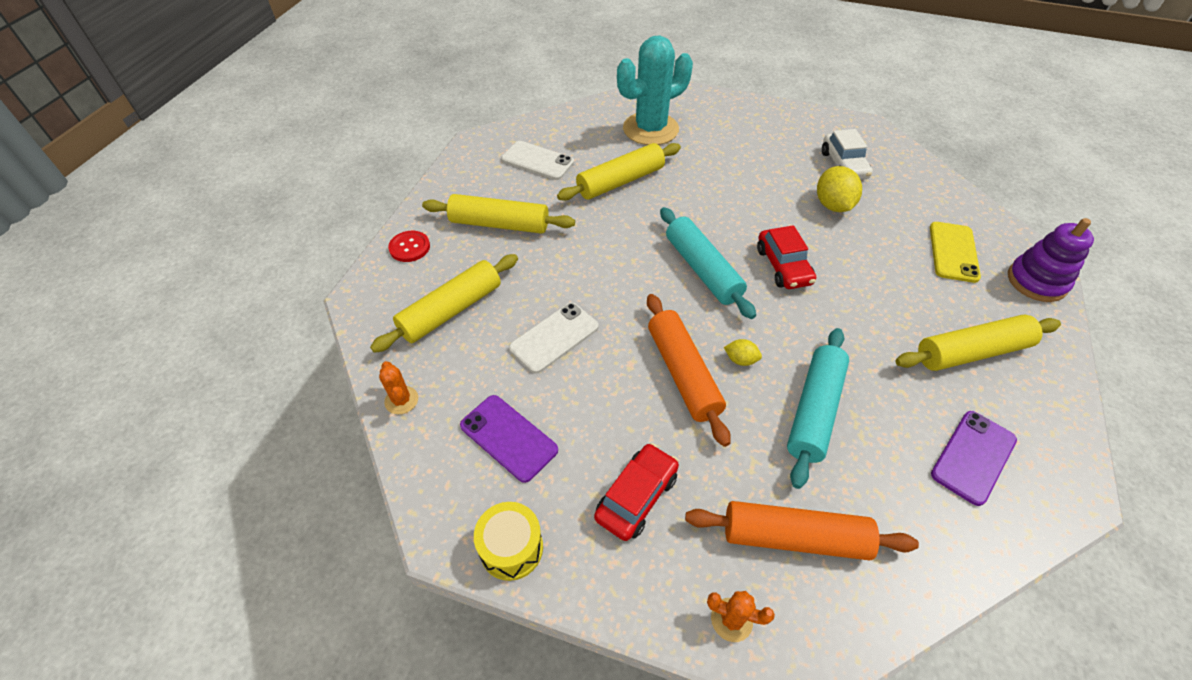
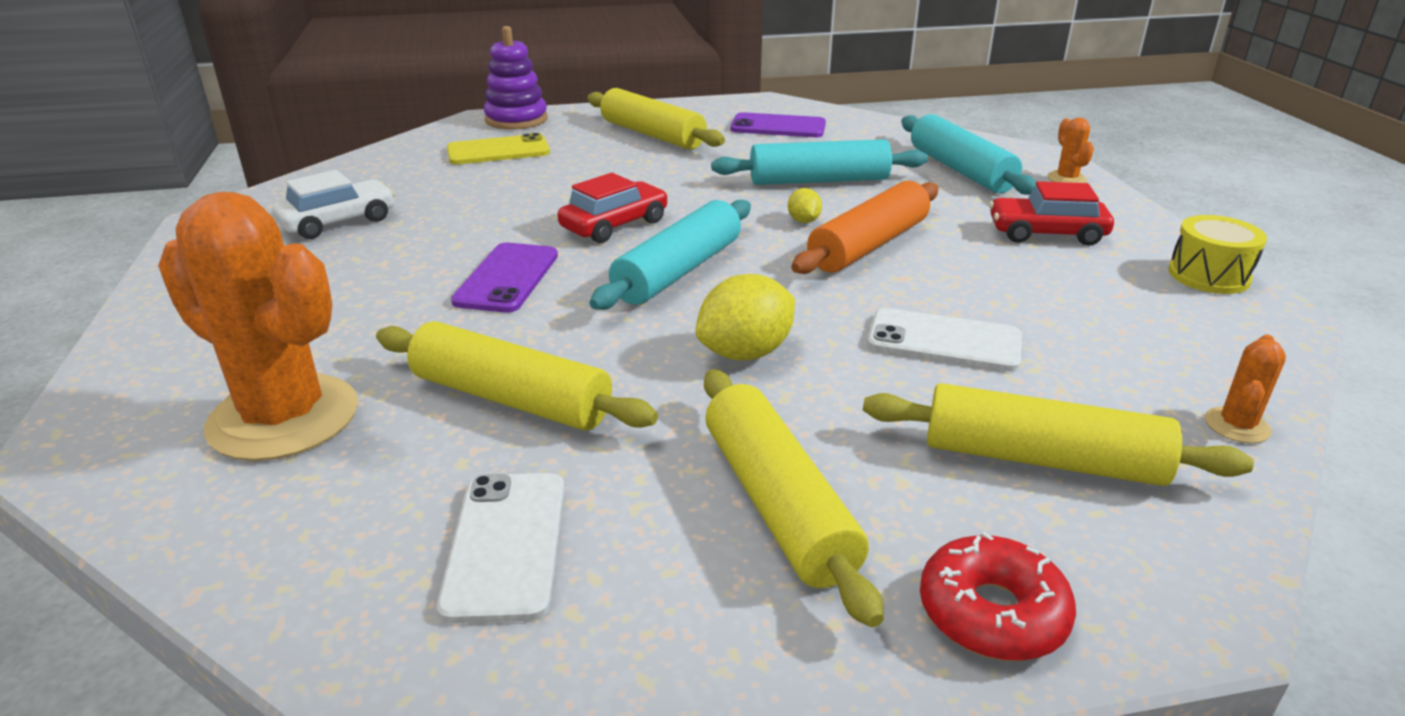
camera: 120 degrees left, 20 degrees down
(409, 247) = (992, 613): red button -> red donut
(508, 438) = (1122, 320): purple phone -> purple phone (507, 278)
(650, 129) = (284, 417): turquoise cactus -> orange cactus
(794, 537) = (961, 170): orange rolling pin -> turquoise rolling pin
(833, 205) = (451, 216): yellow lemon -> yellow lemon (745, 353)

